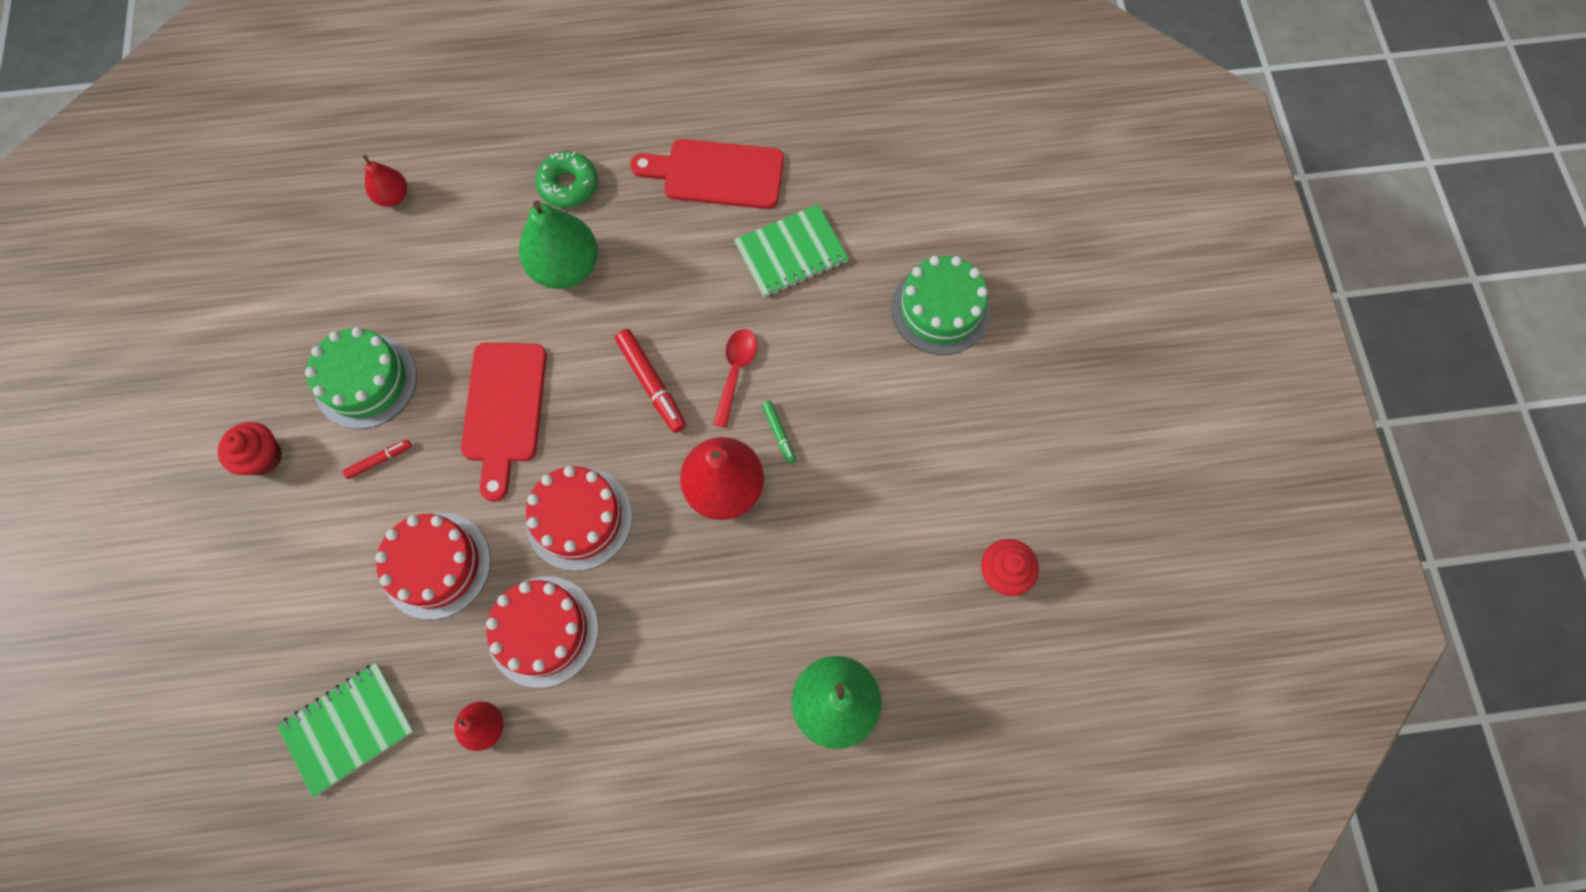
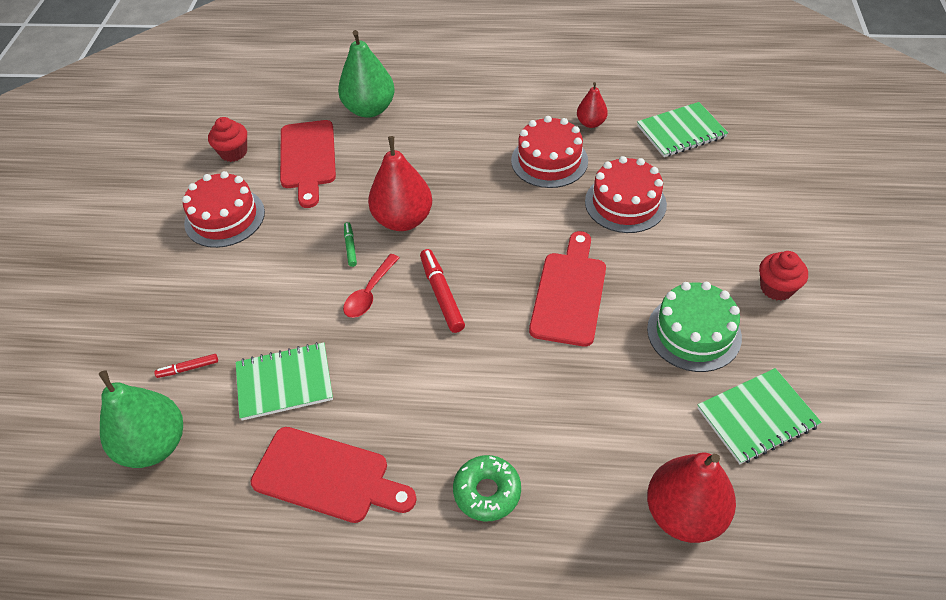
camera: 165 degrees left, 20 degrees down
(314, 296) = (757, 417): none -> green notebook
(379, 460) = (675, 272): red marker -> red marker (188, 368)
(393, 196) = (684, 514): red pear -> red pear, size x1.87
(566, 267) = (501, 404): green pear -> green pear (154, 445)
(579, 518) = (516, 216): red cake -> red cake (225, 217)
(890, 578) = (308, 158): none -> red cutting board
(940, 309) = (179, 314): green cake -> none

